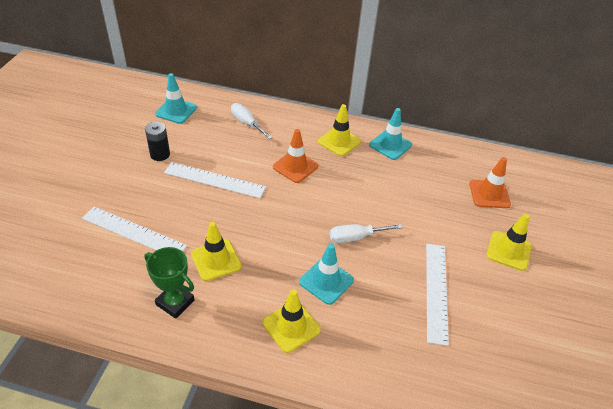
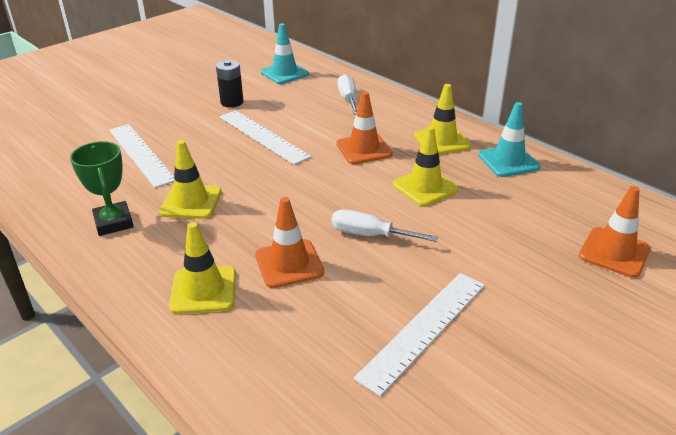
camera: 35 degrees right, 10 degrees down
(326, 281) = (289, 264): turquoise traffic cone -> orange traffic cone
(508, 251) = (585, 326): yellow traffic cone -> yellow traffic cone (425, 187)

